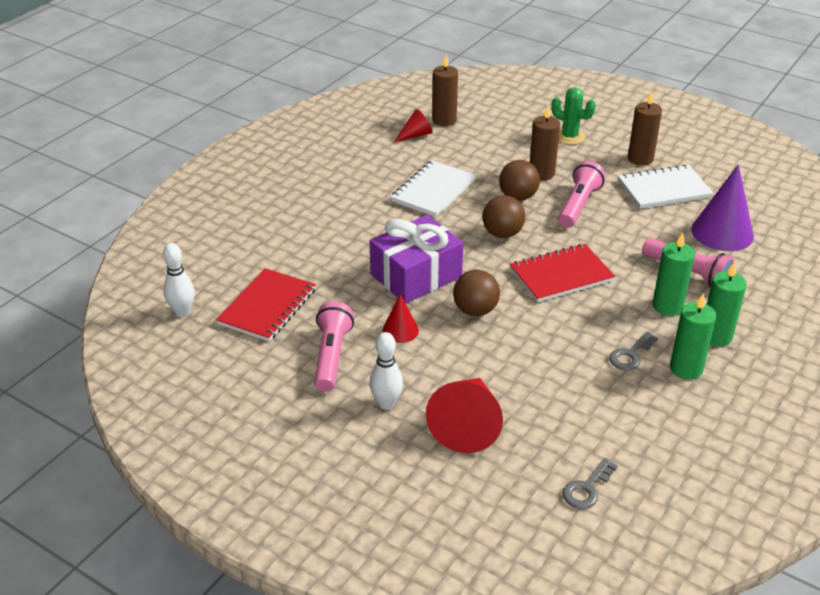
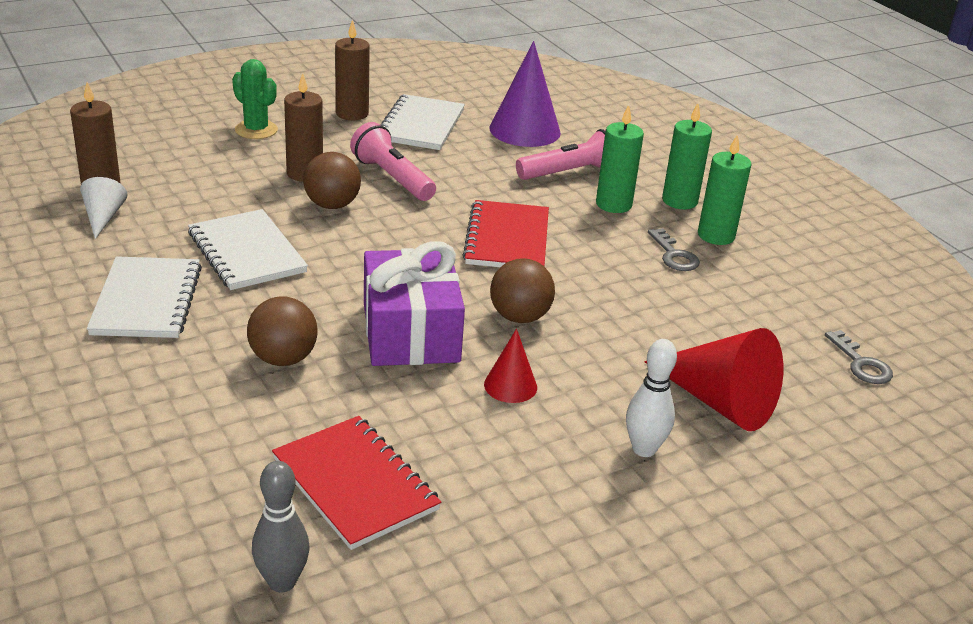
camera: 65 degrees left, 5 degrees down
(182, 312) = (282, 582): white bowling pin -> grey bowling pin
(331, 356) = (516, 462): pink flashlight -> none
(356, 181) = (147, 300): none -> white notebook
(415, 135) = (103, 217): red cone -> white cone
(502, 234) = (392, 243): brown ball -> brown ball (283, 359)
(569, 137) = (256, 130): green cactus -> green cactus turned 75 degrees clockwise

